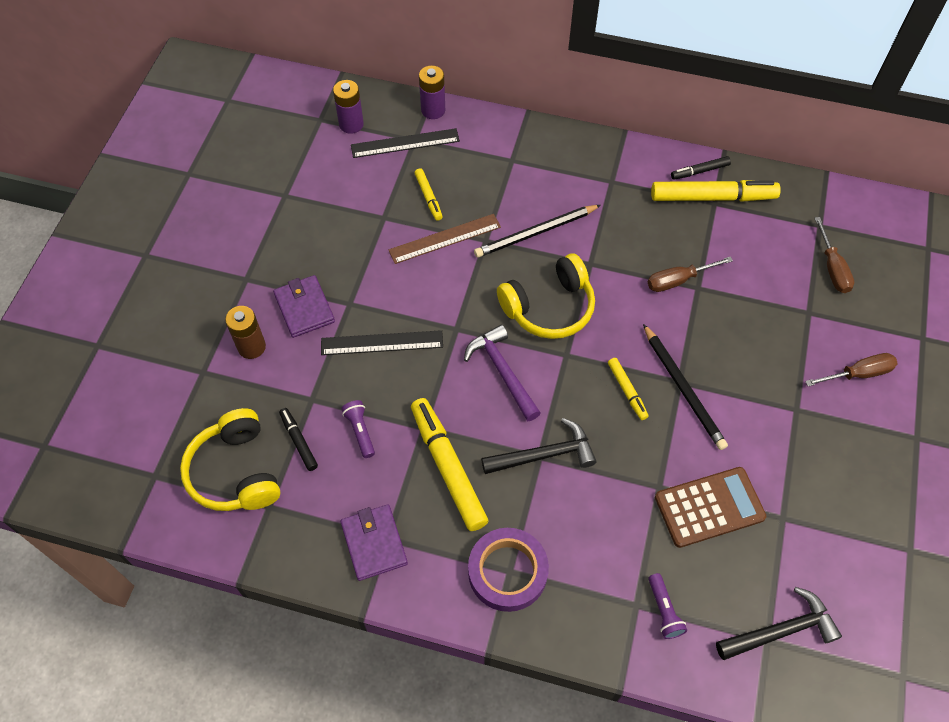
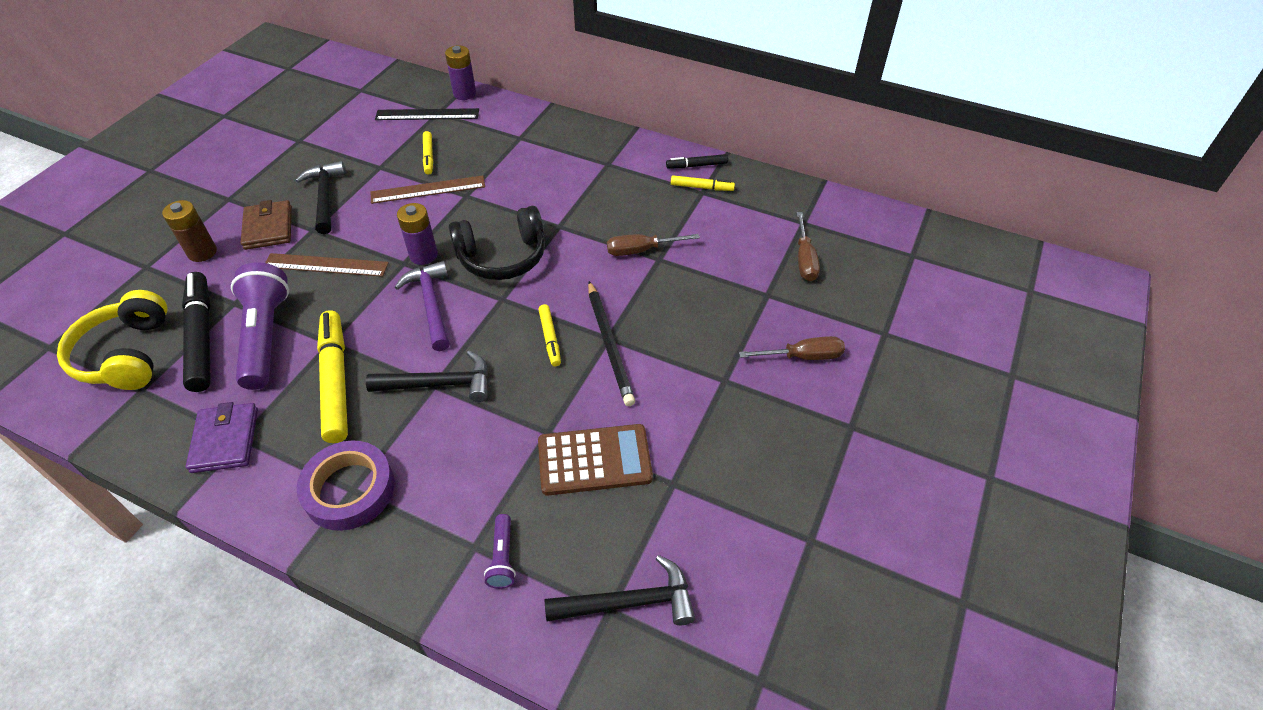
camera: 10 degrees right, 10 degrees down
(299, 441) = (202, 337): black marker -> black marker, size x1.99
(304, 308) = (268, 228): purple wallet -> brown wallet
(345, 263) = (325, 197): none -> black hammer
(351, 124) = (386, 96): purple battery -> purple battery (423, 255)
(360, 431) = (266, 336): purple flashlight -> purple flashlight, size x2.16
(382, 343) = (326, 265): black ruler -> brown ruler
(536, 233) = (517, 195): black pencil -> none
(549, 307) = (502, 257): yellow headphones -> black headphones
(712, 197) = (702, 187): yellow marker -> yellow marker, size x0.50

